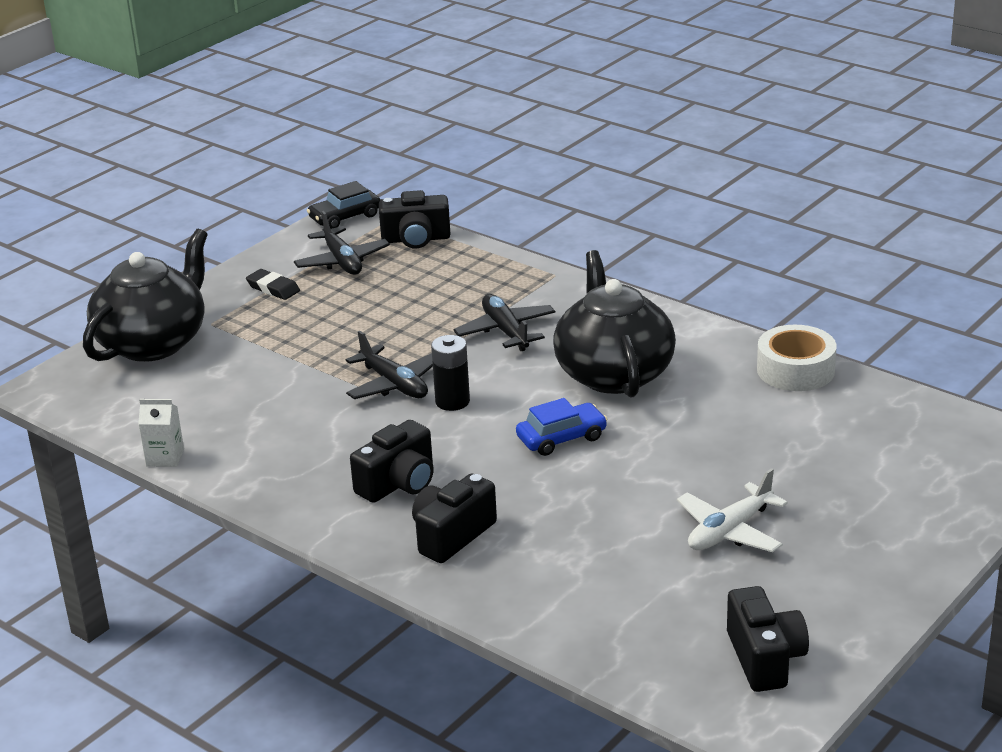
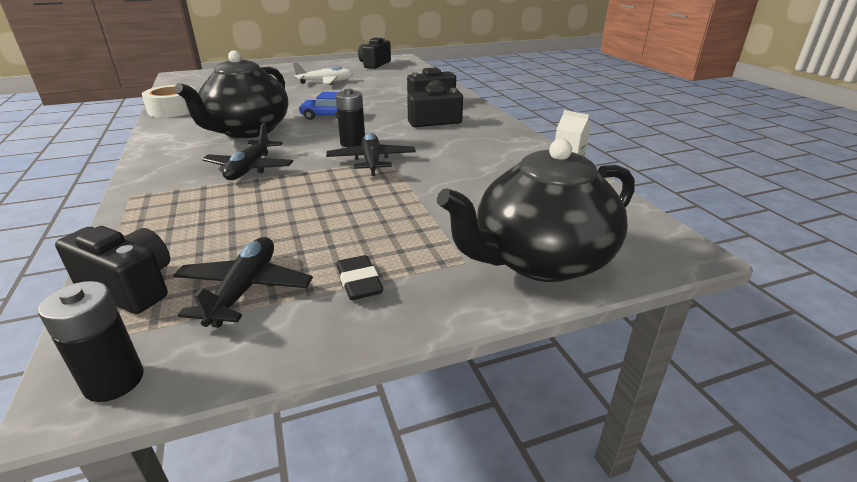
camera: 150 degrees left, 0 degrees up
(345, 217) = (114, 381): black car -> black battery

